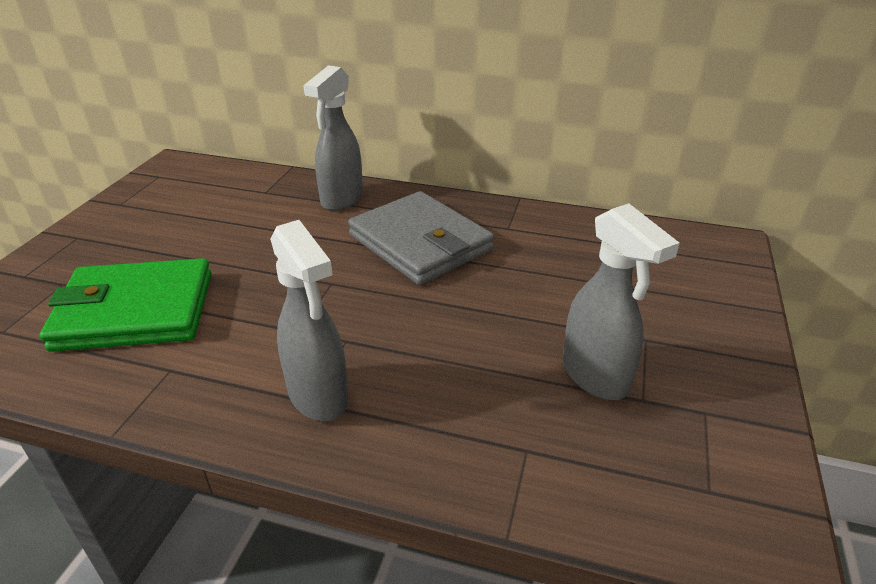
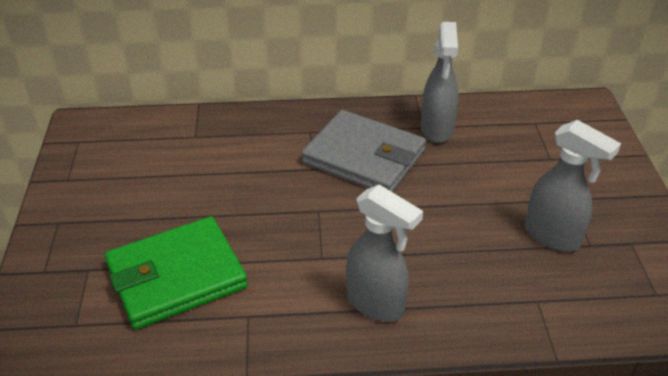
camera: 20 degrees left, 5 degrees up
(341, 199) = (269, 129): grey spray bottle -> grey spray bottle (437, 130)

